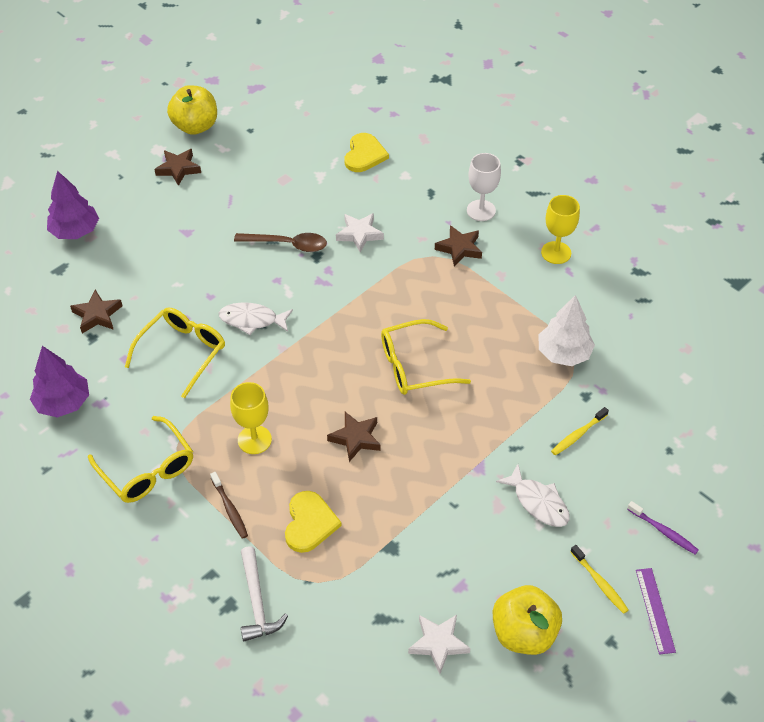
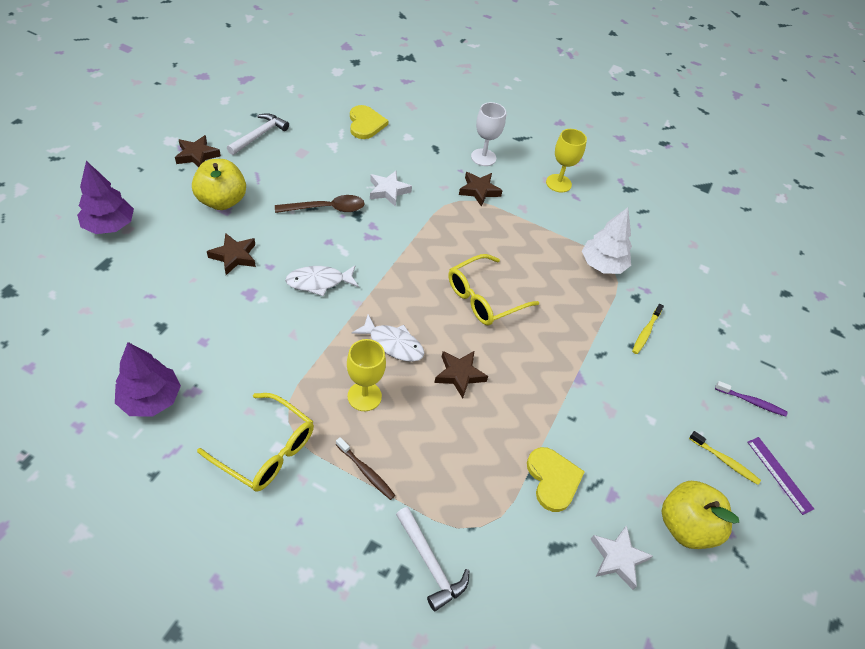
camera: 25 degrees left, 0 degrees up
(97, 315) = (159, 303): brown star -> brown star (234, 256)
(182, 352) = (261, 324): yellow glasses -> none
(195, 126) = (200, 116): yellow apple -> yellow apple (222, 201)
(247, 154) = (259, 135): none -> white hammer
(309, 523) = (449, 467): yellow heart -> yellow heart (553, 479)
(538, 502) = (641, 399): white fish -> white fish (393, 344)

